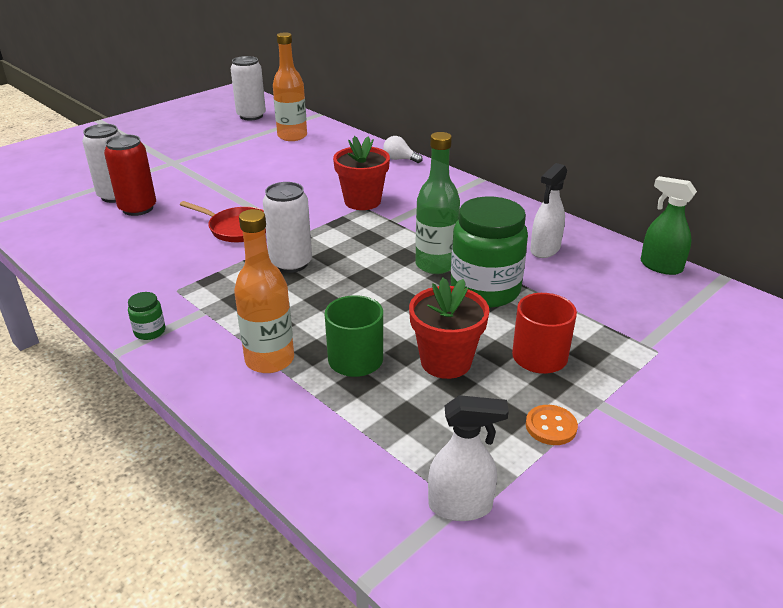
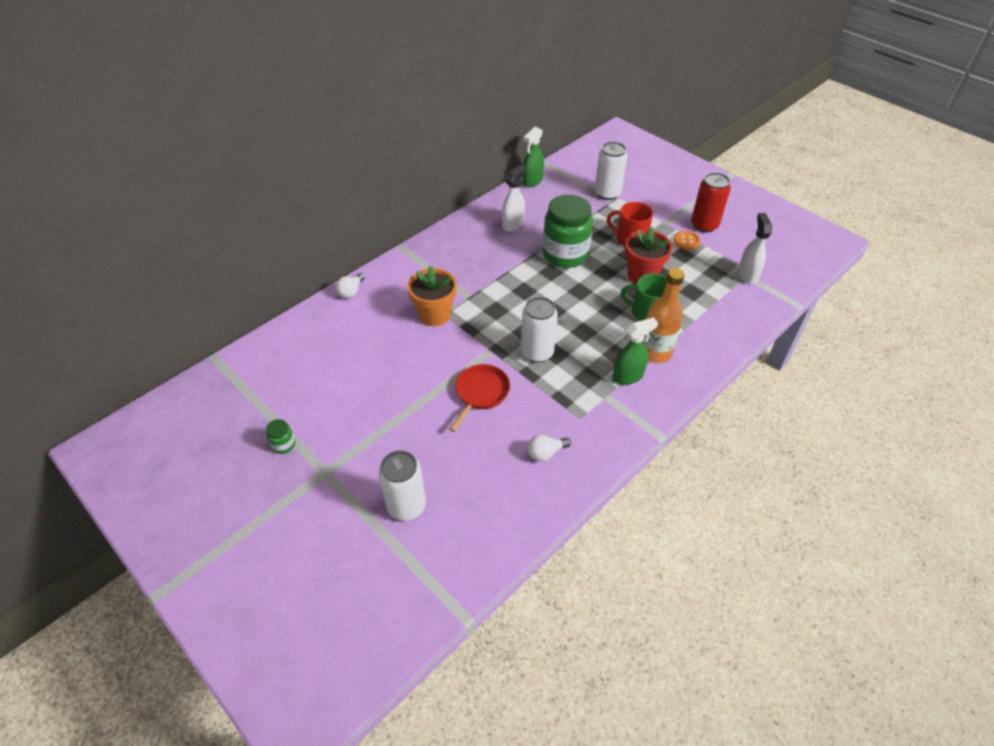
camera: 90 degrees left, 15 degrees up
(137, 266) = (545, 453): none -> white light bulb
(138, 208) = (437, 478): red can -> red can (704, 225)
(150, 331) = (636, 423): green jar -> green jar (283, 445)
(231, 331) = (628, 376): none -> green spray bottle
(251, 116) = (198, 418): white can -> white can (607, 193)
(292, 136) = (274, 373): orange bottle -> none
(362, 201) = (434, 315): red flower pot -> orange flower pot
(435, 265) = (535, 275): green bottle -> none
(545, 249) = (513, 224): white spray bottle -> white spray bottle turned 90 degrees counterclockwise

